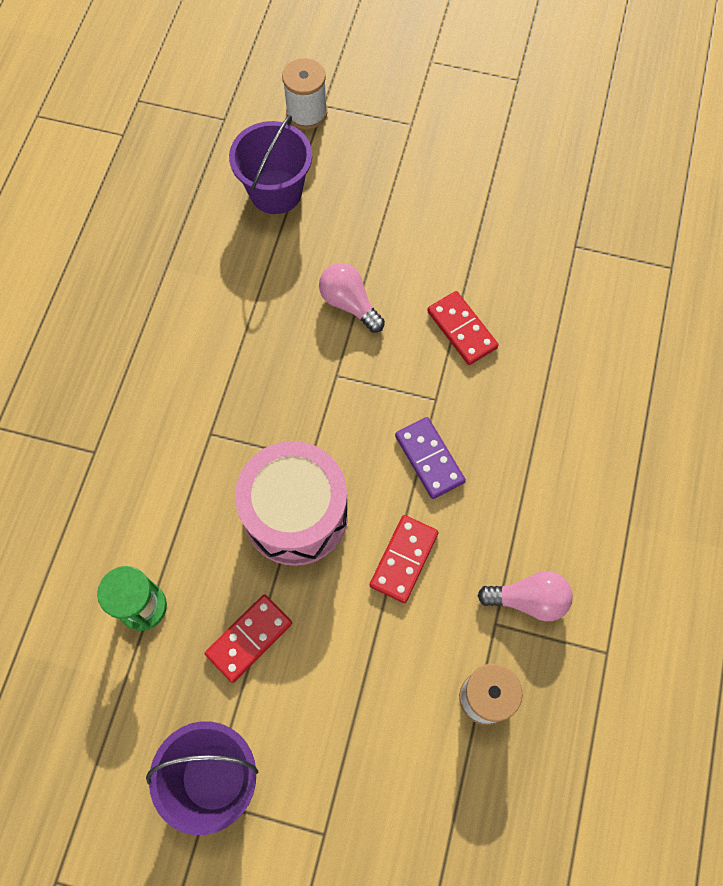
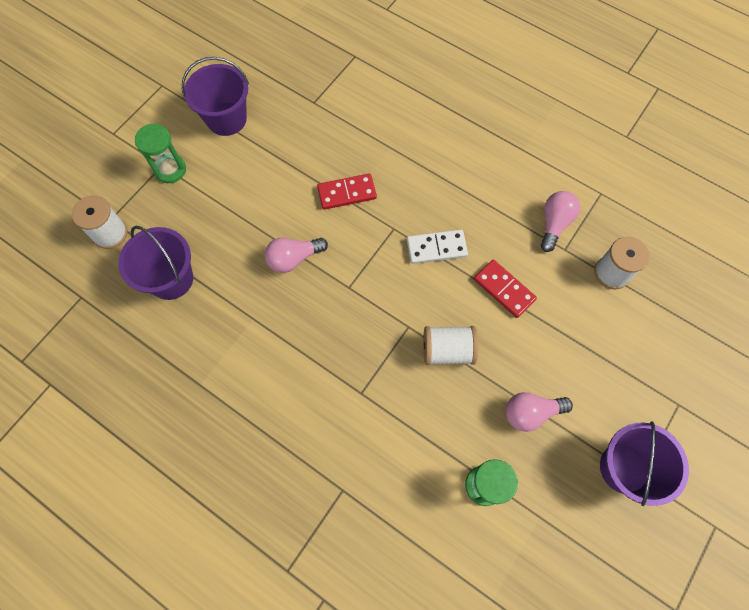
camera: 70 degrees left, 0 degrees up
(249, 638) = (531, 413): red domino -> pink light bulb
(296, 514) = (447, 350): pink drum -> white spool
(409, 135) = (170, 170): none -> green hourglass
(429, 459) = (436, 248): purple domino -> white domino
(504, 163) = (226, 119): none -> purple bucket

